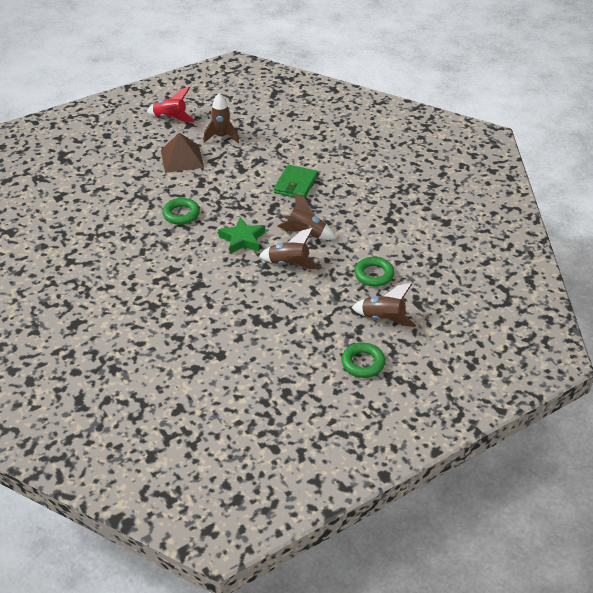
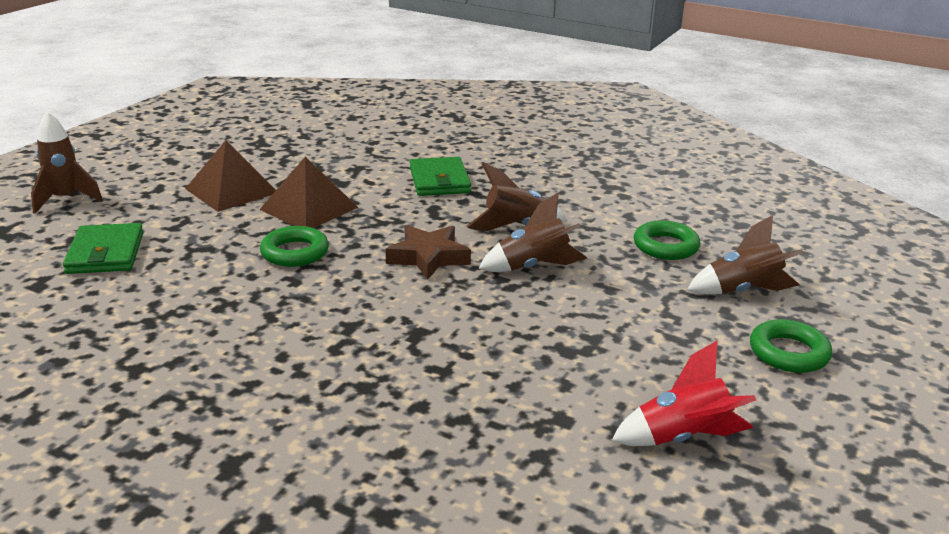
camera: 30 degrees left, 15 degrees down
(97, 186) = (106, 253): none -> green wallet
(171, 118) = (170, 153): red rocket -> red rocket (682, 437)
(210, 184) = (309, 208): none -> brown pyramid
(222, 136) = (273, 156): brown rocket -> brown rocket (66, 200)
(242, 239) = (428, 257): green star -> brown star

